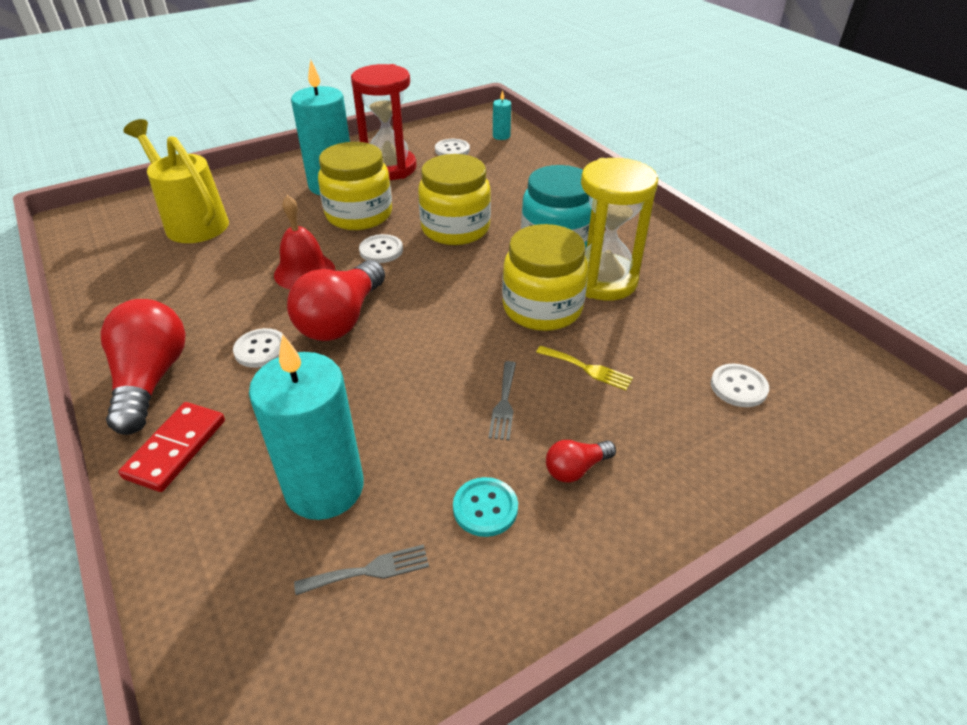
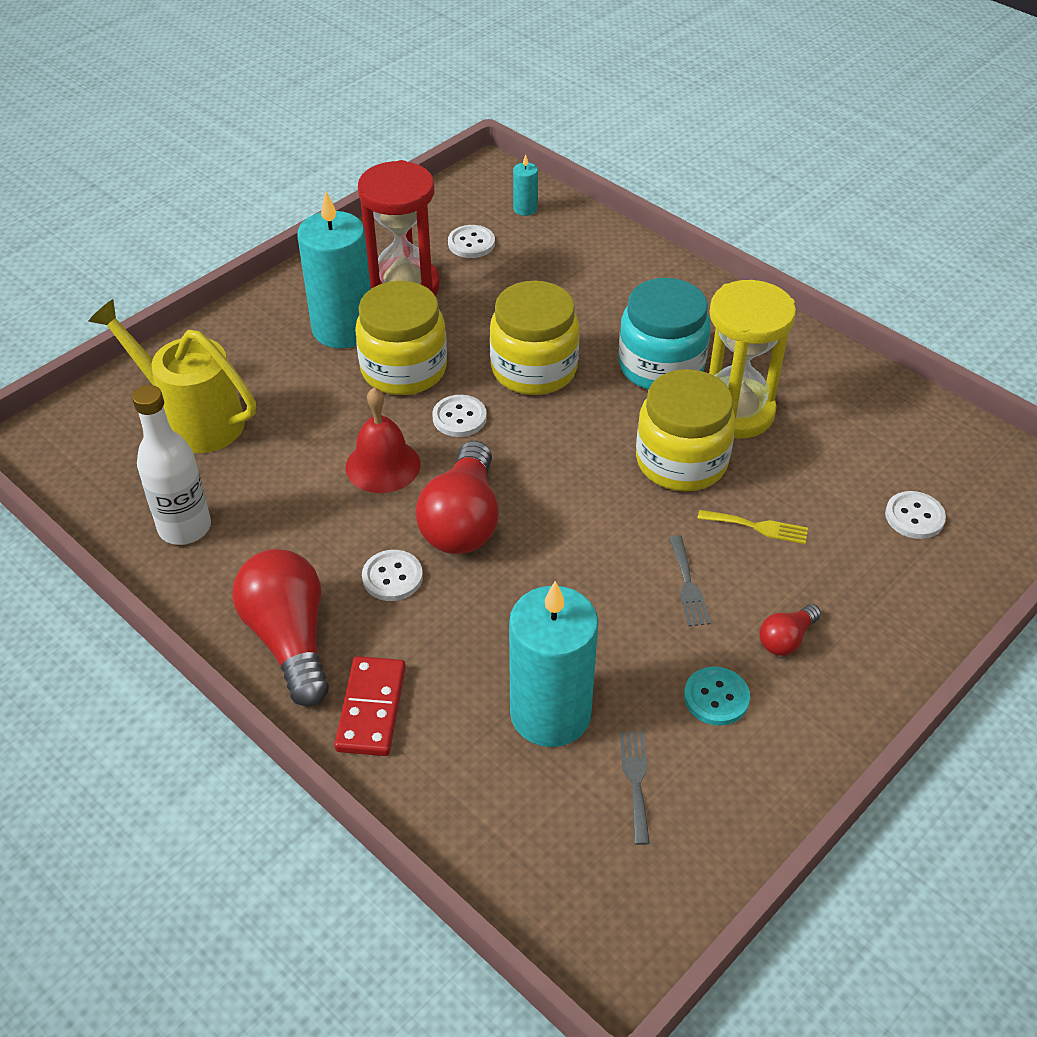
camera: 15 degrees left, 5 degrees up
(134, 287) = (185, 527): none -> white bottle
(369, 570) = (635, 780): grey fork -> grey fork turned 60 degrees counterclockwise

